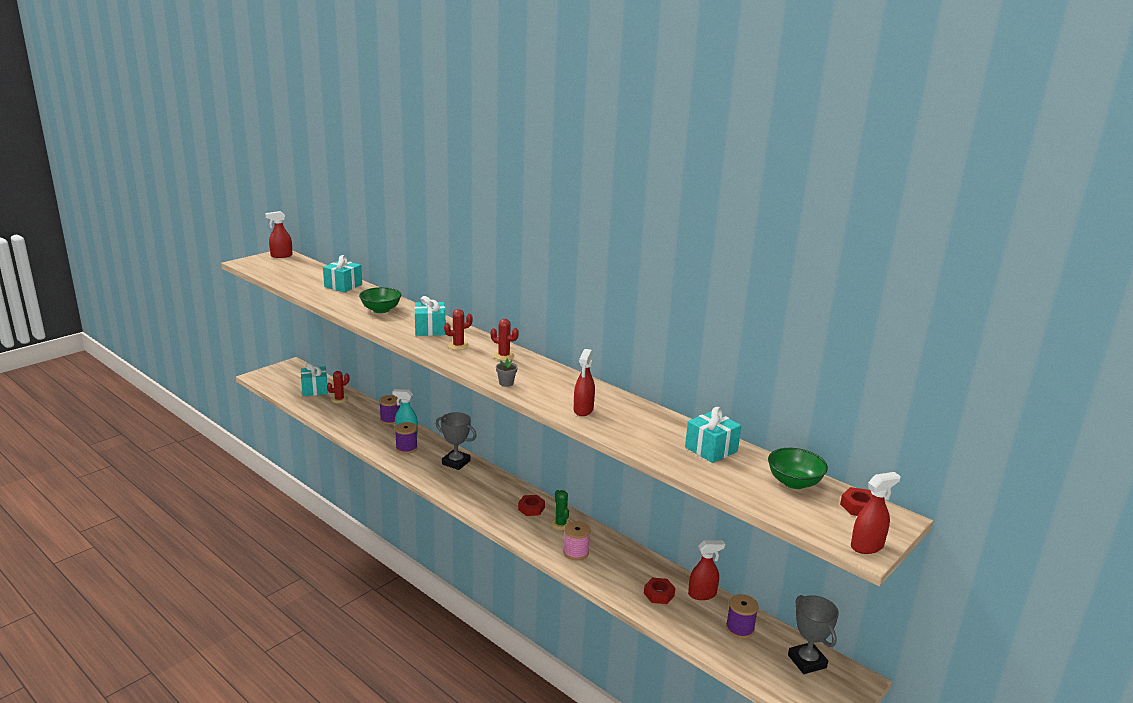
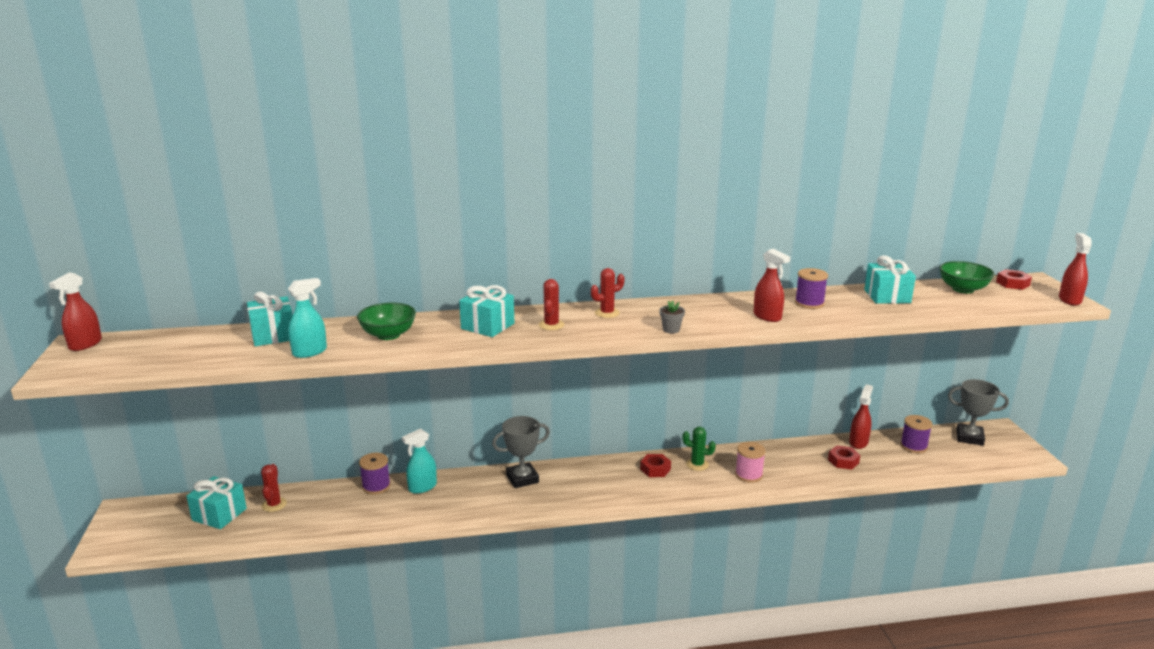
camera: 50 degrees left, 0 degrees up
(333, 300) = (310, 352): none -> turquoise spray bottle
(406, 448) = (452, 498): purple spool -> purple spool (809, 303)

